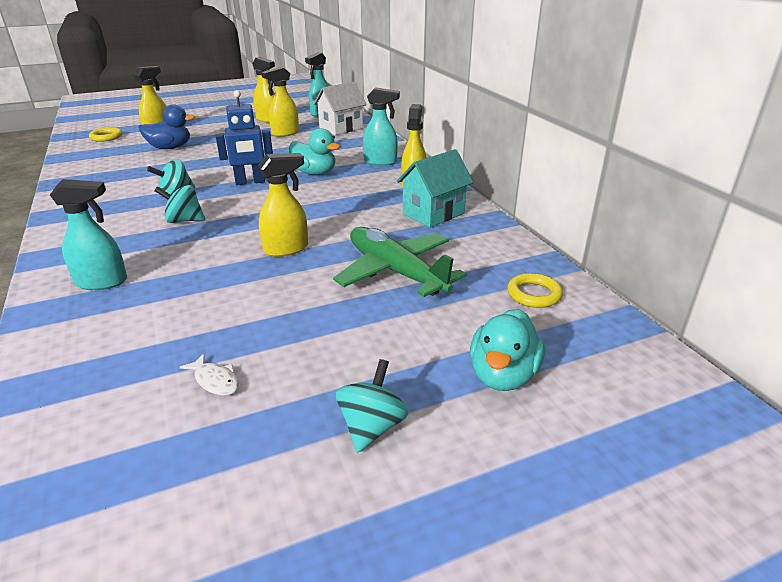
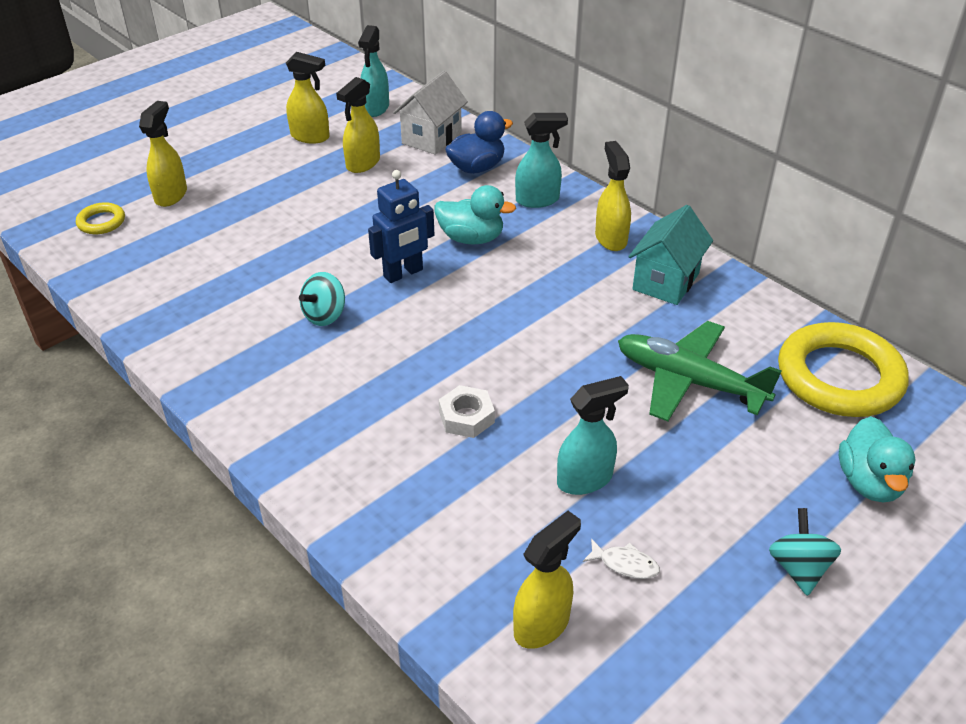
camera: 20 degrees left, 10 degrees up
(102, 282) = (384, 479): turquoise spray bottle -> turquoise spray bottle (585, 479)
(170, 148) = (225, 227): blue duck -> blue duck (477, 168)
(184, 220) = (384, 361): turquoise spinning top -> none
(202, 259) = (466, 417): none -> white nut
(286, 249) = (547, 377): yellow spray bottle -> yellow spray bottle (542, 624)
(534, 294) = (839, 377): yellow ring -> yellow ring, size x2.22

